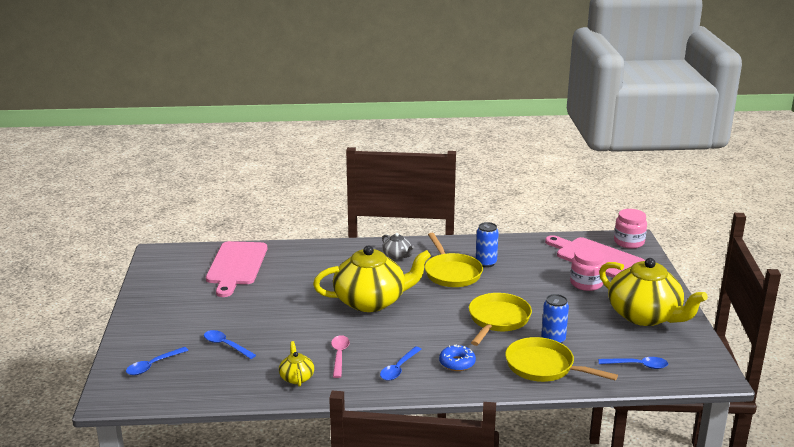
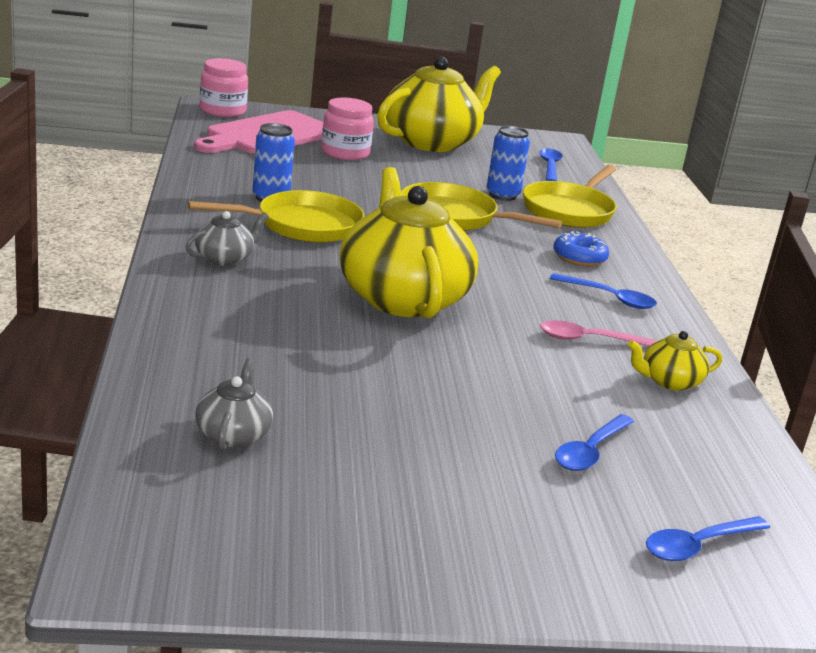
camera: 95 degrees left, 0 degrees up
(153, 365) = (698, 545): blue spoon -> blue spoon turned 105 degrees clockwise
(236, 266) = (233, 434): pink cutting board -> grey teapot

